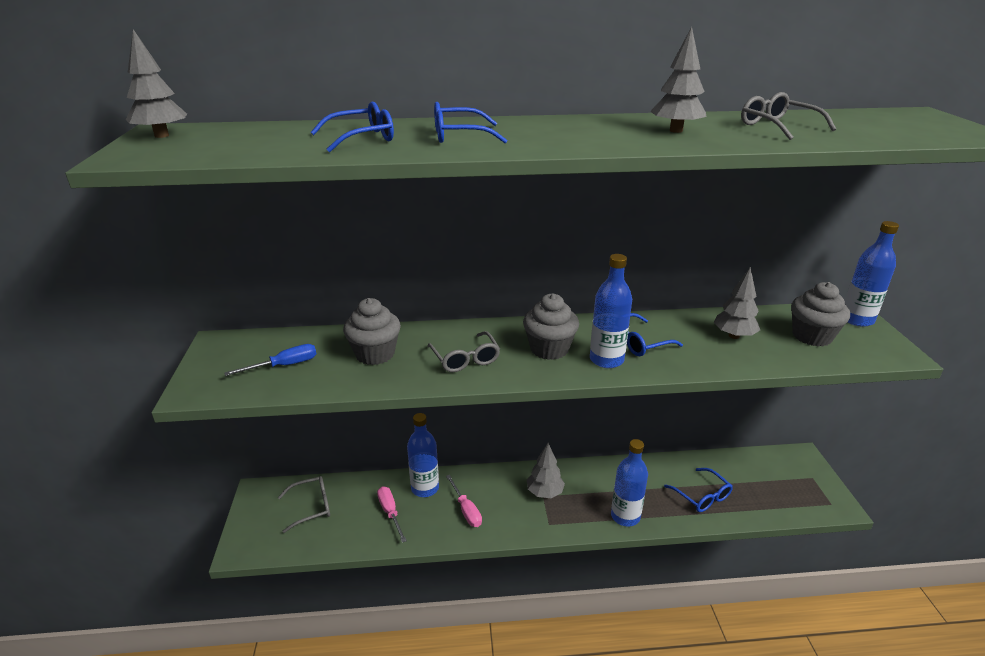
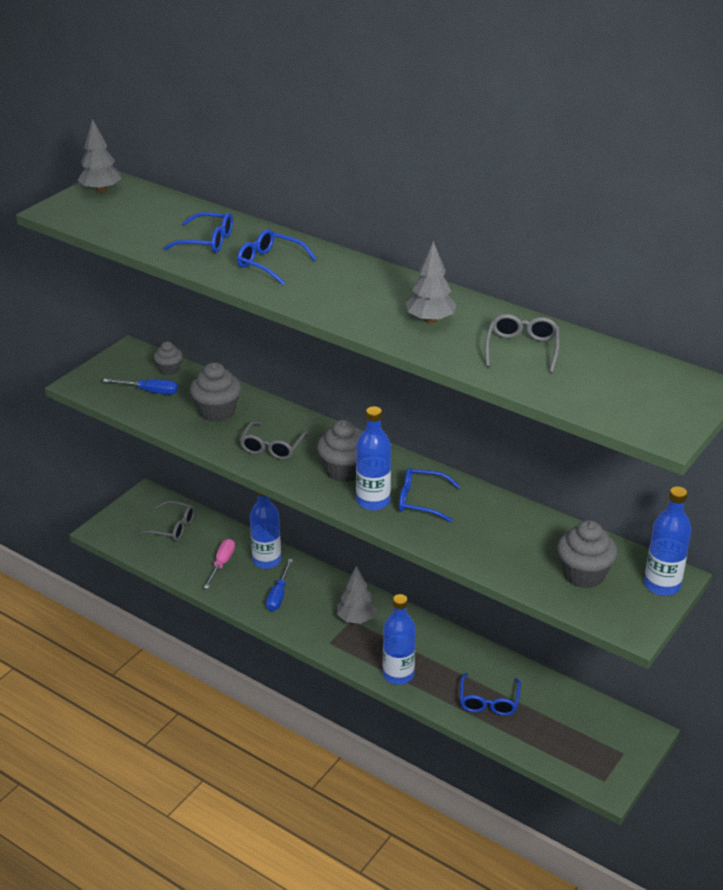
camera: 40 degrees right, 5 degrees up
(280, 341) = (169, 369): none -> grey cupcake
(466, 510) = (278, 595): pink screwdriver -> blue screwdriver
(733, 336) = (513, 538): grey tree -> none

